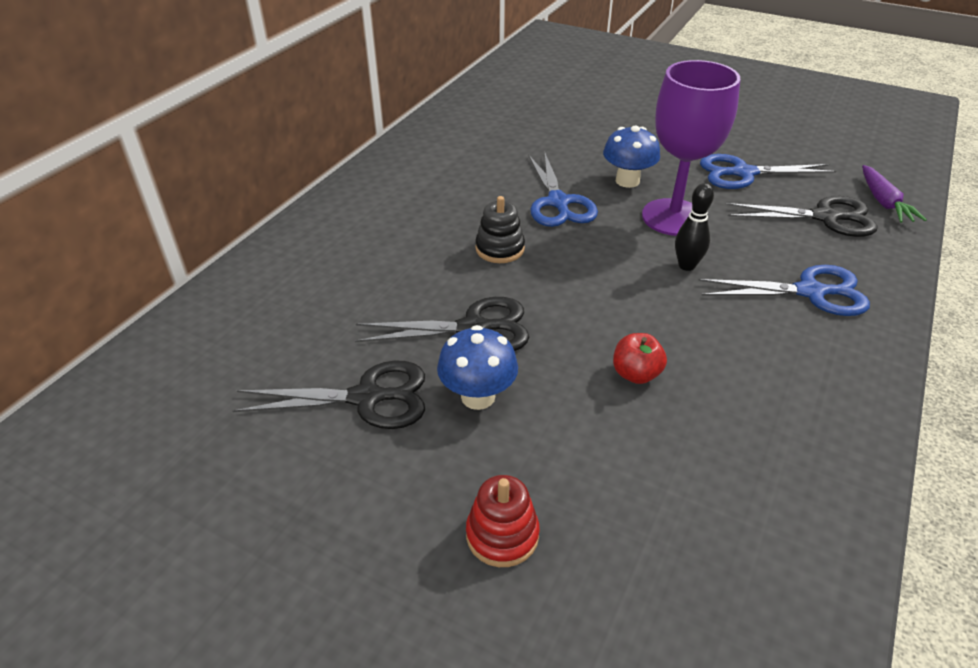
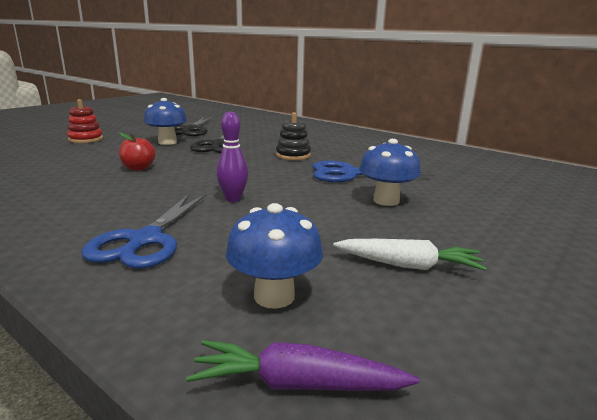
camera: 100 degrees right, 20 degrees down
(673, 217) = (312, 207): purple goblet -> none
(686, 265) = (233, 199): black bowling pin -> purple bowling pin
(743, 173) = (408, 265): blue scissors -> white carrot
(825, 217) = (274, 296): black scissors -> blue mushroom

